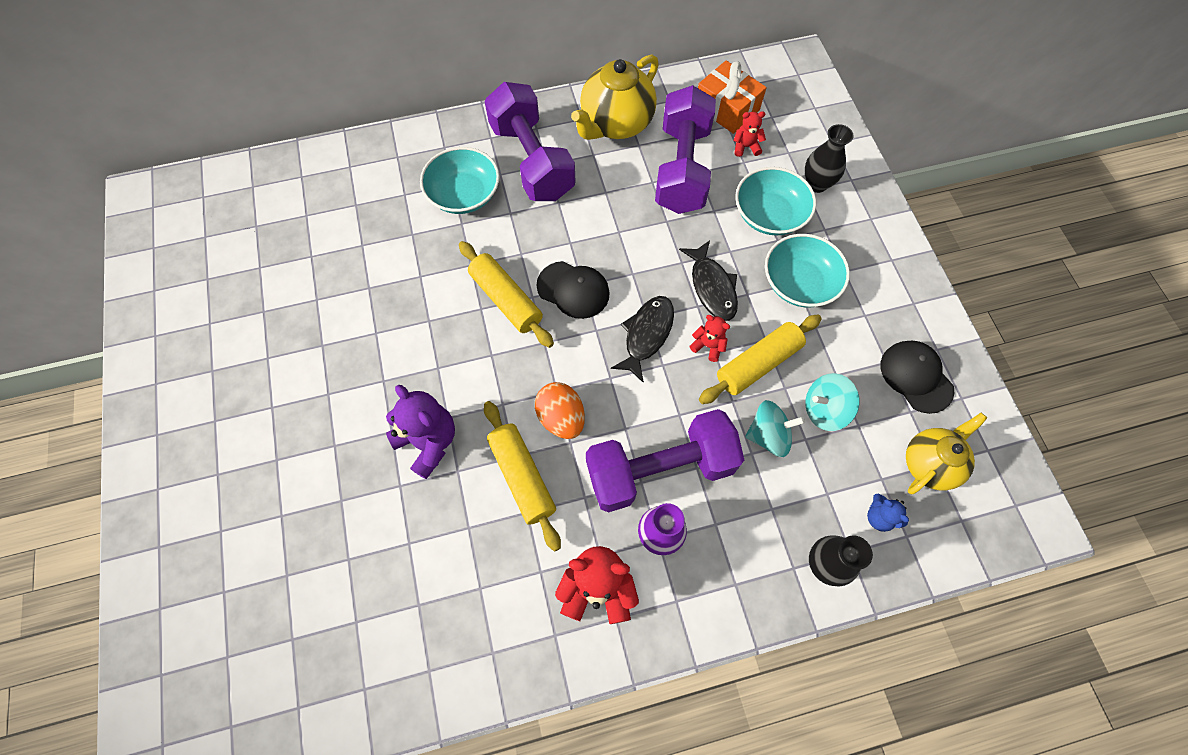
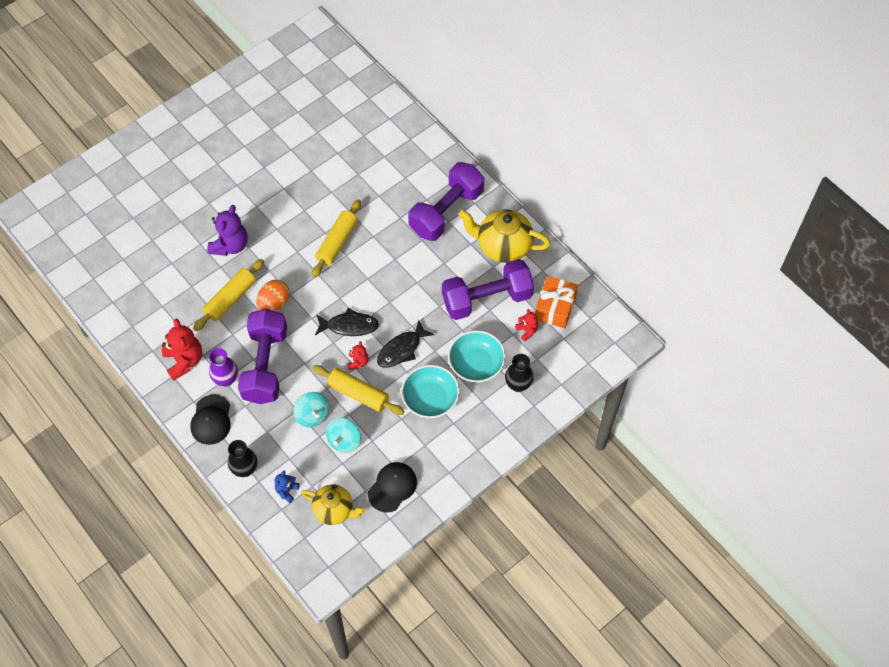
camera: 65 degrees right, 5 degrees down
(464, 194) = (400, 187): turquoise bowl -> none
(573, 290) = (361, 274): black cap -> black cap (211, 420)
(660, 469) = (265, 365): purple dumbbell -> purple dumbbell turned 45 degrees clockwise
(824, 409) = (344, 441): turquoise spinning top -> turquoise spinning top turned 120 degrees counterclockwise

